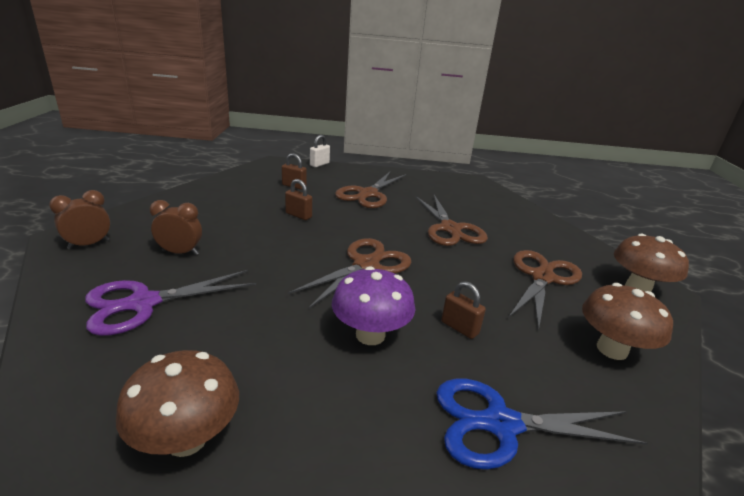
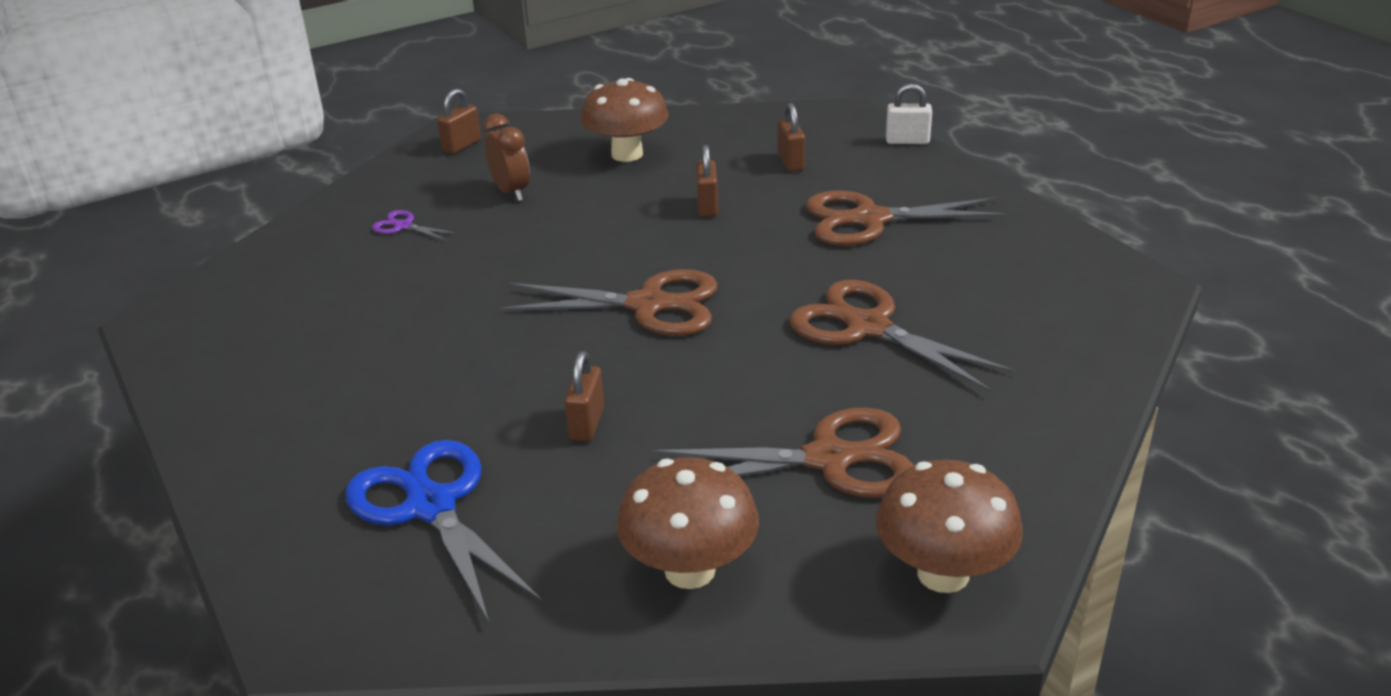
camera: 60 degrees right, 5 degrees up
(89, 244) = (461, 145): brown clock -> brown padlock
(144, 303) = (403, 226): purple scissors -> purple scissors, size x0.45
(186, 439) = (261, 341): brown mushroom -> brown mushroom (627, 154)
(370, 335) = (498, 368): purple mushroom -> none
(450, 229) = (868, 327): brown scissors -> brown scissors turned 90 degrees clockwise

